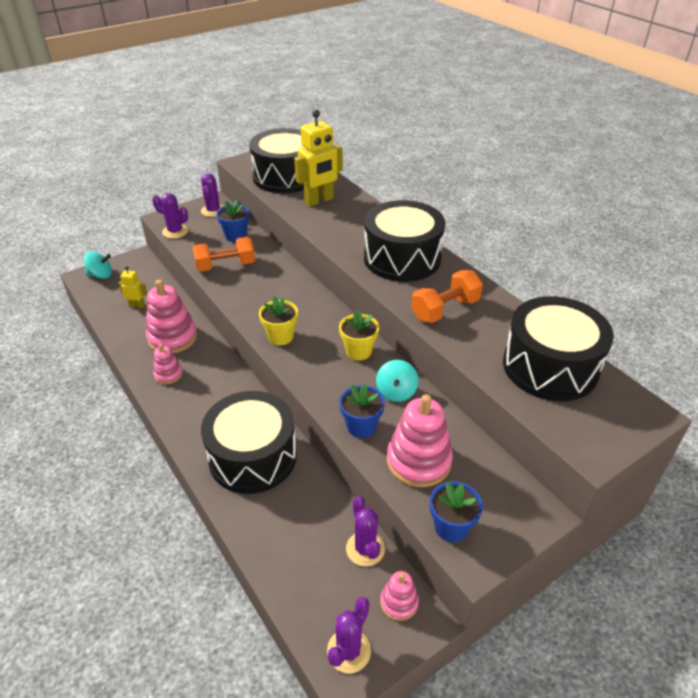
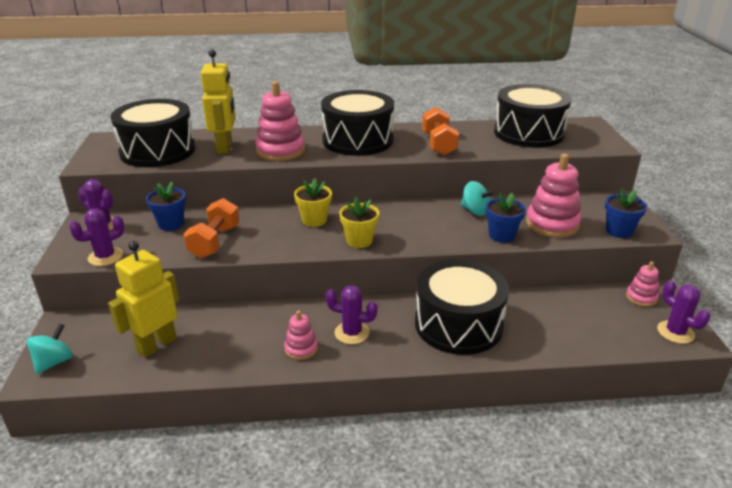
camera: 60 degrees left, 10 degrees down
(137, 305) = (156, 345): yellow robot -> yellow robot, size x1.94
(172, 337) = (244, 332): pink stacking toy -> pink stacking toy (280, 151)
(358, 351) = (414, 212): yellow flower pot -> yellow flower pot (314, 220)
(365, 549) = (588, 297): purple cactus -> purple cactus (352, 333)

